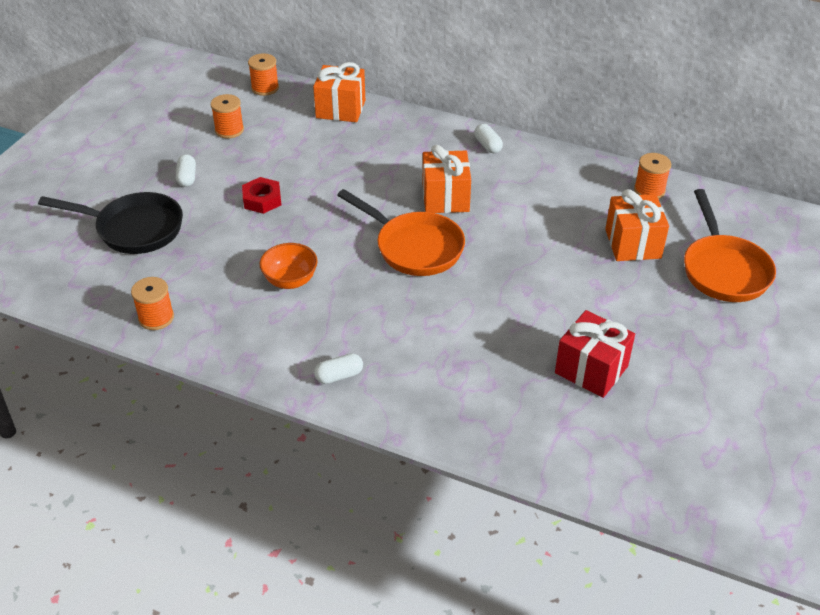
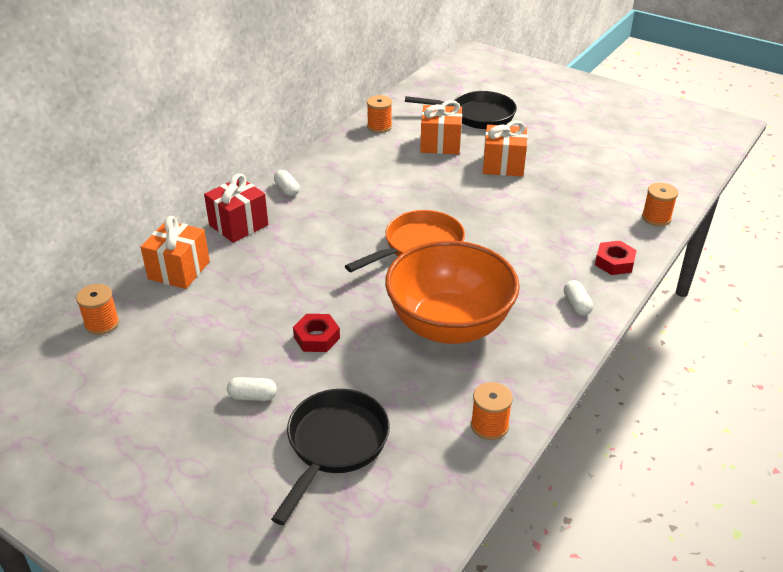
camera: 80 degrees left, 5 degrees down
(229, 130) = (173, 357): orange spool -> orange spool (656, 218)
(290, 280) = (449, 325): orange bowl -> orange bowl, size x2.28
(427, 410) = (614, 262): none -> red nut
(445, 198) = (354, 222): orange gift -> orange gift (503, 165)
(488, 145) = (287, 190): white capsule -> white capsule turned 75 degrees clockwise
(591, 369) = (573, 184): red gift -> red gift (238, 225)
(723, 270) = (477, 115): orange pan -> black pan

